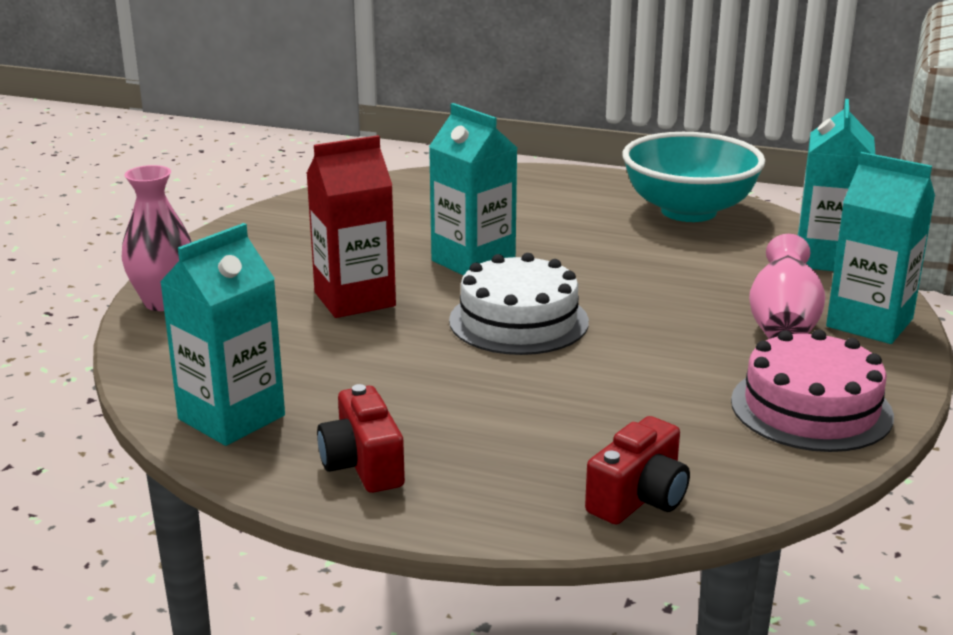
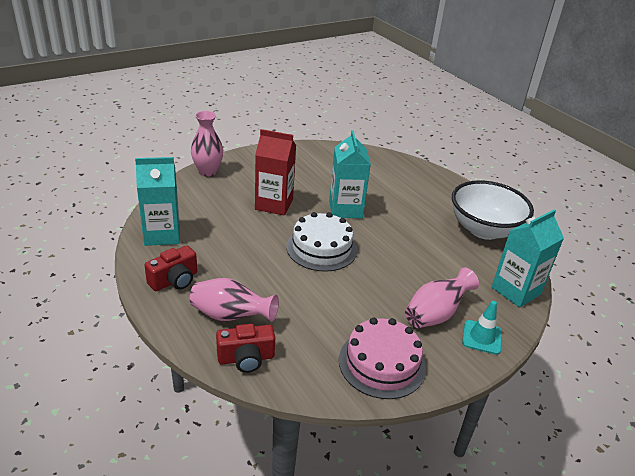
camera: 35 degrees right, 10 degrees up
(363, 465) = (174, 280): red camera -> red camera turned 150 degrees counterclockwise
(530, 462) = (230, 316): none -> pink vase
(688, 211) = (484, 230): turquoise bowl -> white bowl
(869, 323) = (482, 337): turquoise carton -> turquoise traffic cone

